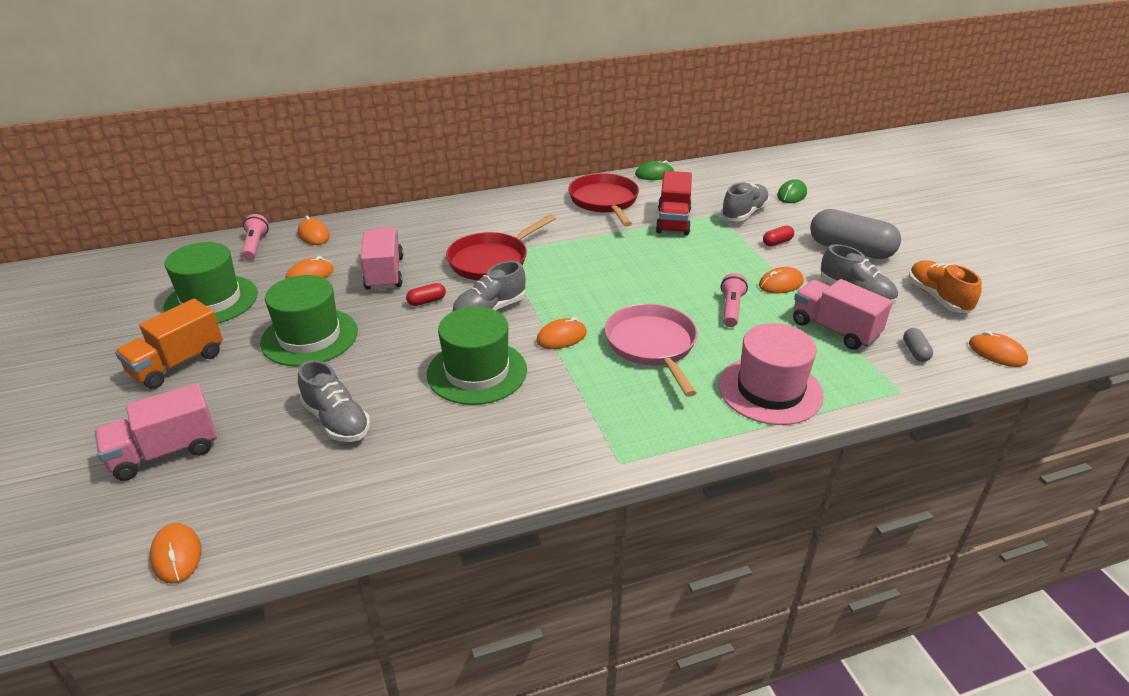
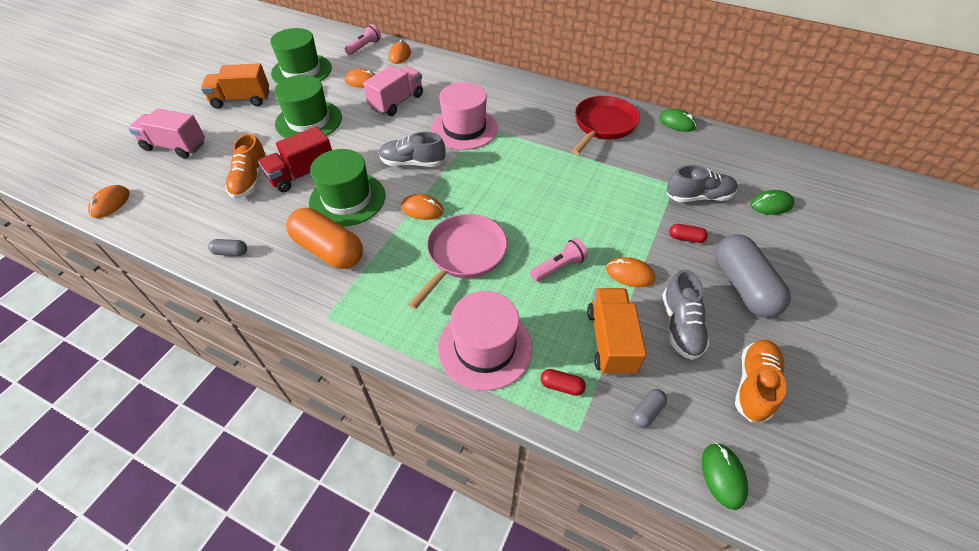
camera: 45 degrees right, 15 degrees up
(336, 420) = (251, 180): grey shoe -> orange shoe
(426, 301) = (390, 134): red capsule -> red capsule (561, 386)
(432, 487) = (231, 252): none -> grey capsule
(492, 260) = (464, 128): red pan -> pink hat
(532, 418) = (328, 250): none -> orange capsule
(673, 221) = (629, 170): red truck -> red truck (302, 174)
(834, 329) = (610, 341): pink truck -> orange truck
(997, 353) = (723, 476): orange mouse -> green mouse

